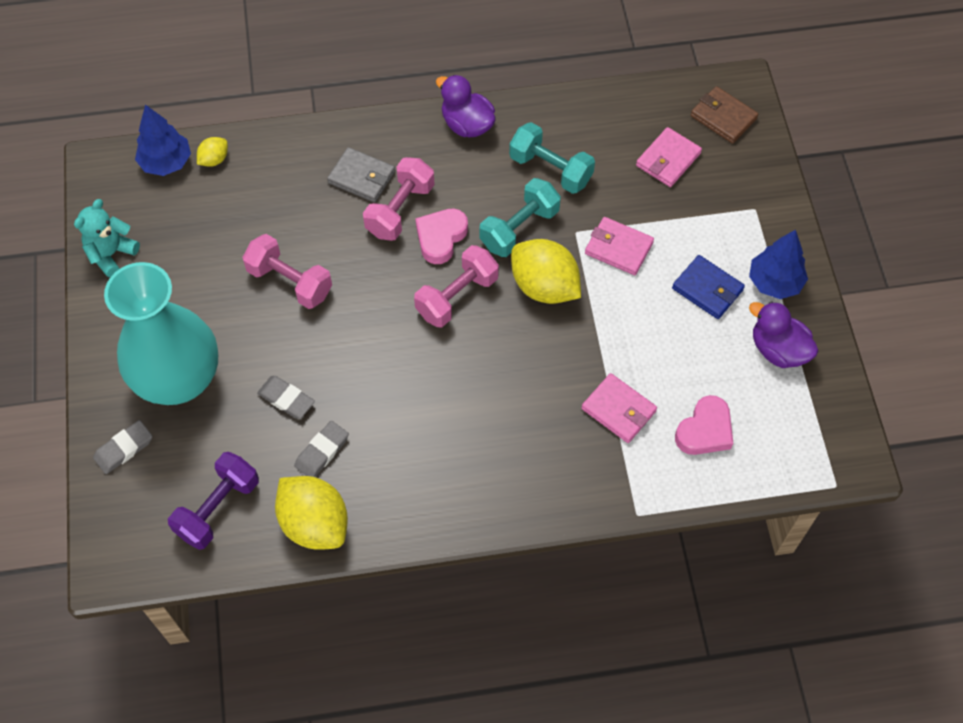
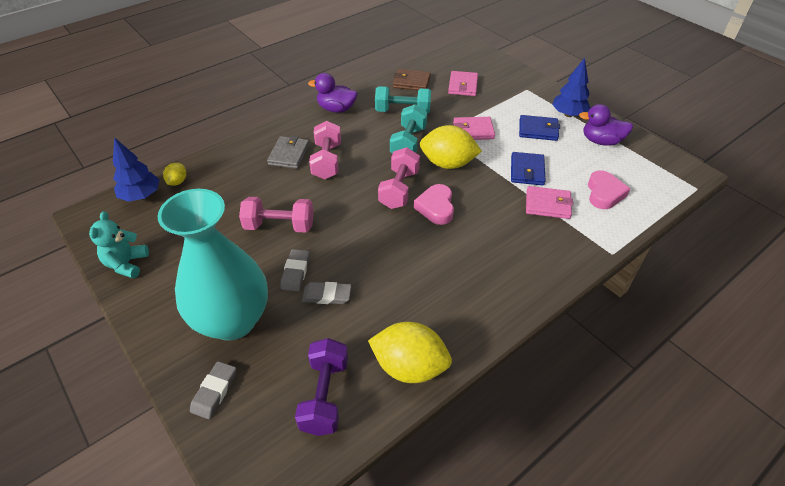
camera: 30 degrees left, 15 degrees down
(322, 451) = (378, 316): grey eraser -> grey eraser (295, 272)
(361, 177) = (289, 154): grey wallet -> grey wallet turned 75 degrees counterclockwise
(441, 238) = (364, 165): pink heart -> pink heart (436, 207)
(636, 347) = (527, 171): none -> blue wallet
(723, 117) = (474, 61): brown wallet -> brown wallet (411, 82)

